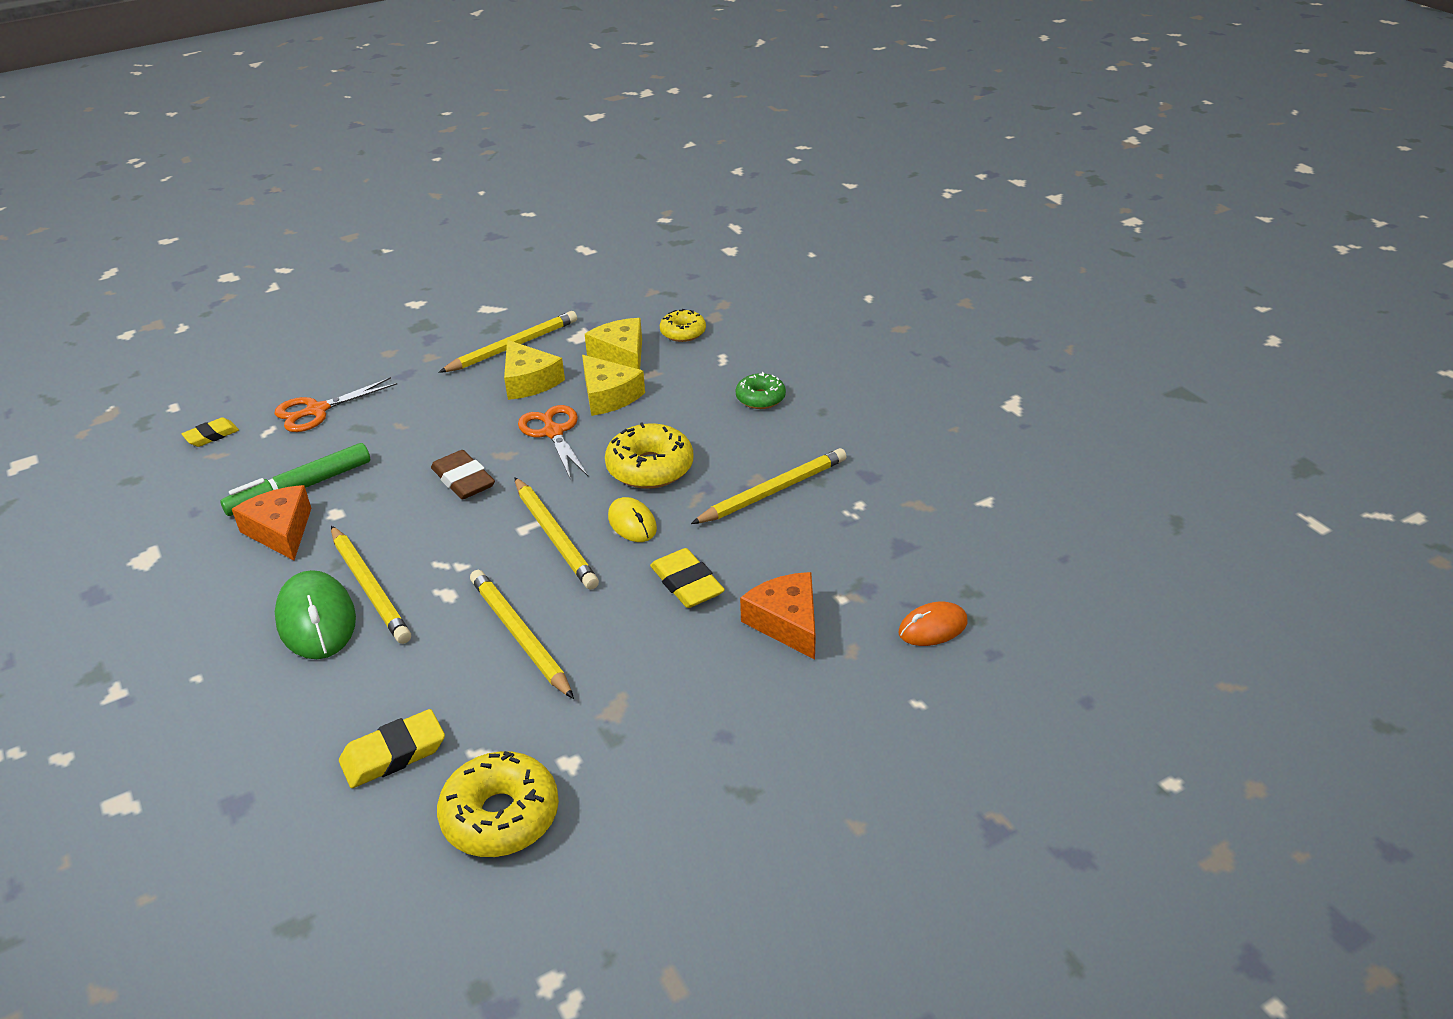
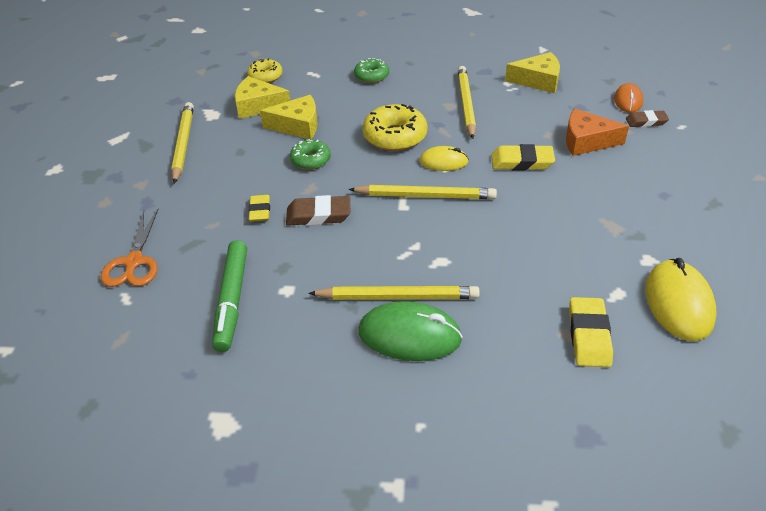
camera: 55 degrees left, 5 degrees up
(211, 436) = (87, 335): yellow eraser -> yellow eraser (260, 211)
(281, 531) = (277, 326): orange cheese -> none
(501, 816) = (678, 303): yellow donut -> yellow mouse
(519, 636) = (513, 242): yellow pencil -> none
(529, 381) = (236, 151): yellow cheese -> yellow cheese (538, 81)
(553, 432) = (310, 160): orange scissors -> green donut
(893, 663) = (646, 121): none -> brown eraser

